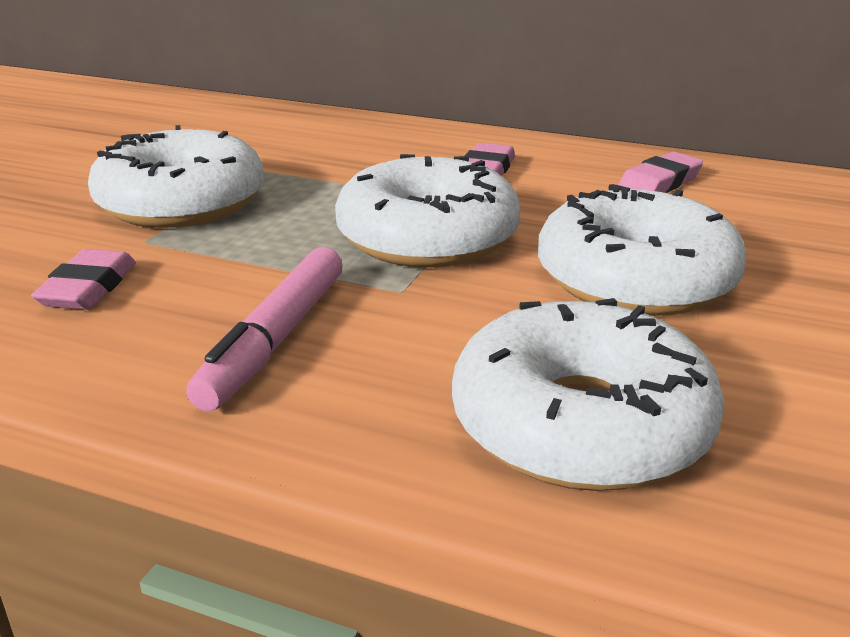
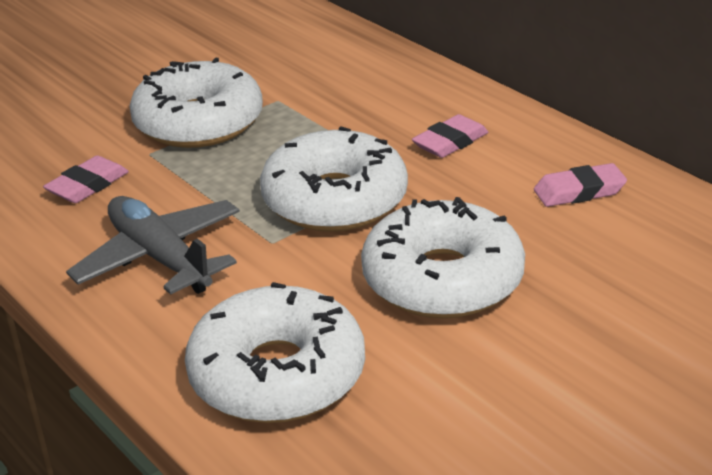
camera: 30 degrees right, 5 degrees up
(275, 340) = (160, 258): pink marker -> grey plane

